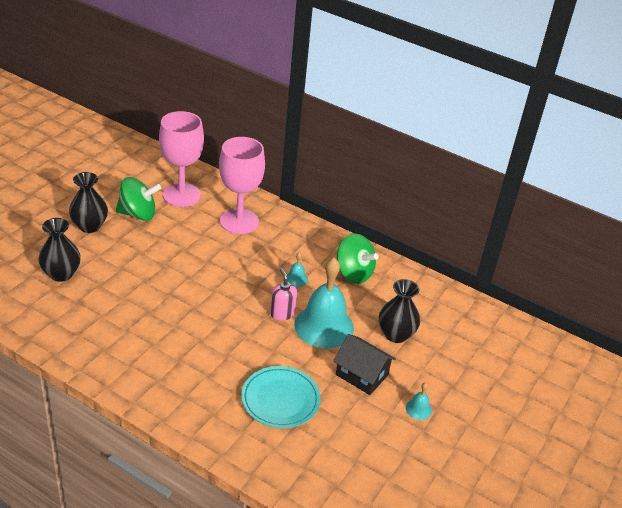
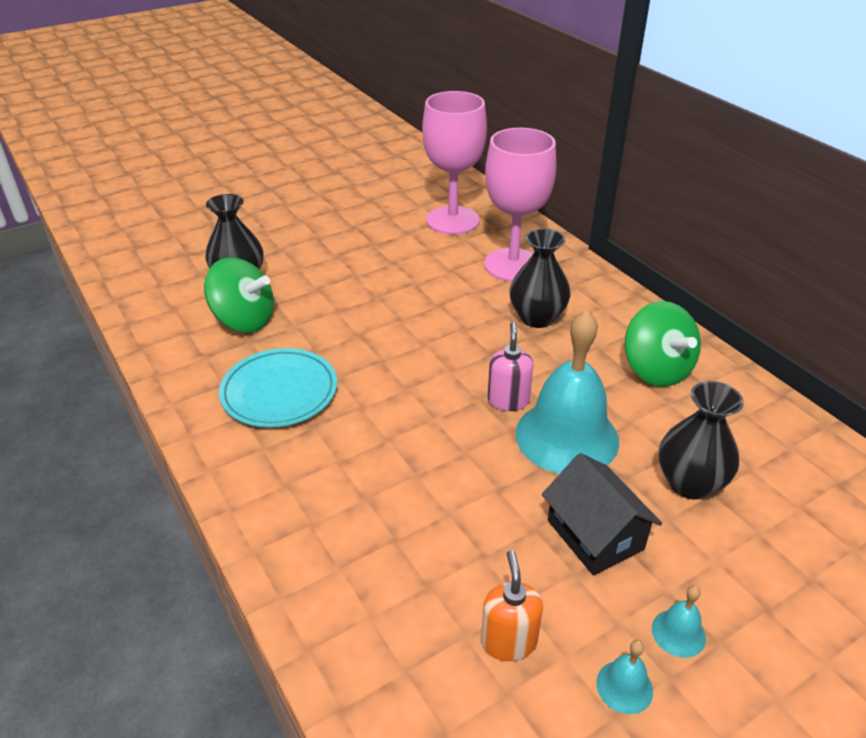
camera: 30 degrees right, 0 degrees up
(89, 226) = (313, 233): black vase -> black vase (537, 318)
(138, 214) = (382, 231): green spinning top -> green spinning top (244, 320)
(280, 400) = (430, 534): turquoise plate -> turquoise plate (279, 392)
(296, 278) = (557, 356): turquoise bell -> turquoise bell (624, 686)
(345, 438) = (508, 641): none -> orange soap dispenser

